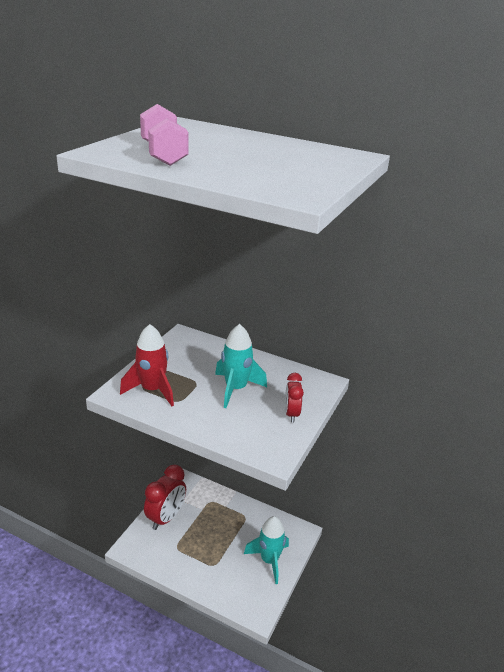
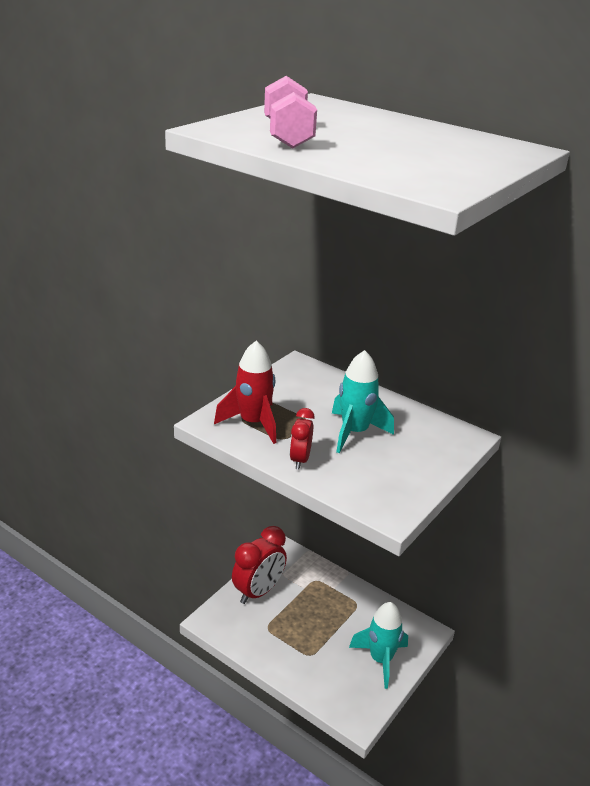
camera: 10 degrees right, 0 degrees up
(291, 414) = (419, 469): red clock -> red clock (300, 460)

